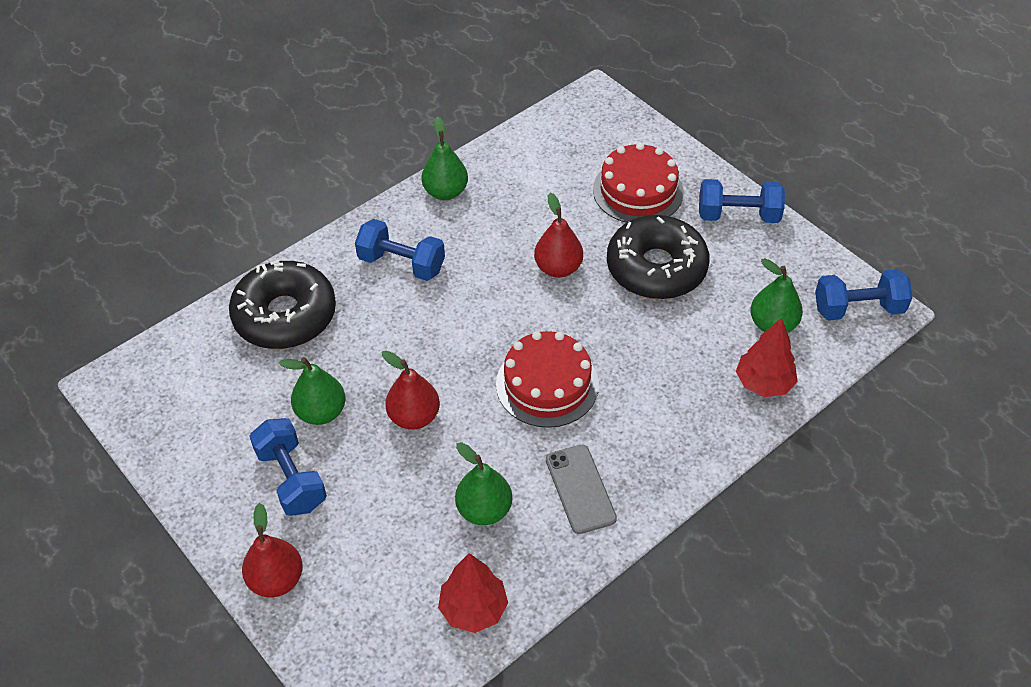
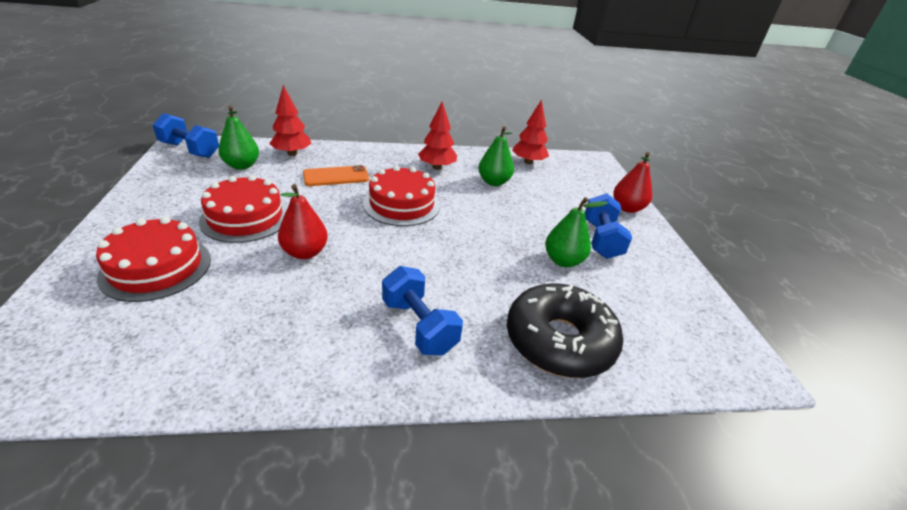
camera: 150 degrees left, 15 degrees down
(414, 417) = (499, 229): red pear -> none
(445, 192) = (301, 374): green pear -> none
(580, 489) = (437, 167): grey phone -> red tree
(656, 268) = (245, 217): black donut -> red cake
(664, 379) = (336, 176): none -> orange phone
(738, 215) = (137, 214): blue dumbbell -> none

